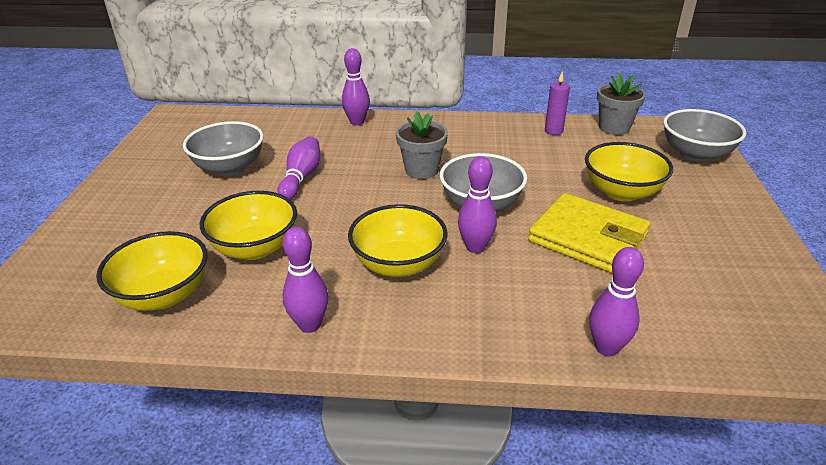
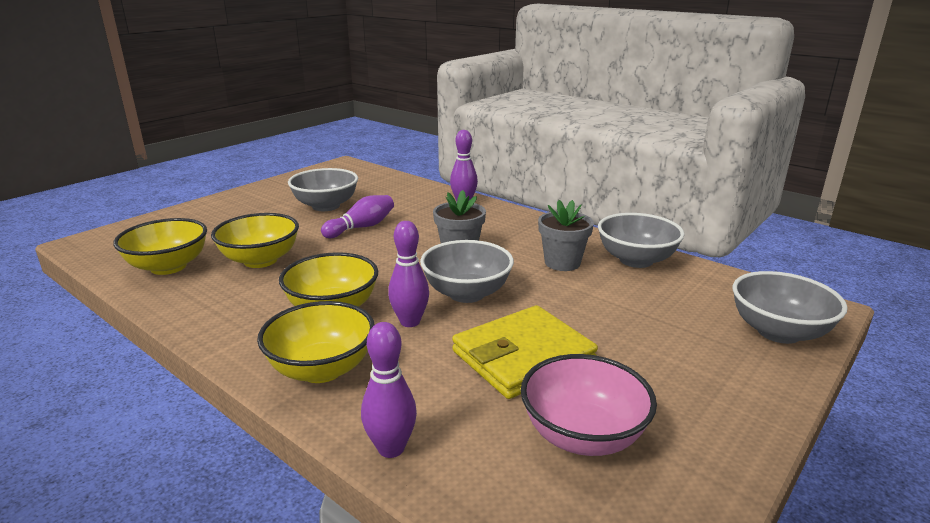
camera: 35 degrees right, 10 degrees down
(309, 325) = (213, 321): purple bowling pin -> none
(553, 131) = (636, 260): purple candle -> grey bowl
(588, 238) = (523, 356): yellow wallet -> yellow wallet turned 75 degrees clockwise
(614, 128) = (711, 277): grey flower pot -> grey flower pot (562, 263)
(621, 192) = (624, 333): yellow bowl -> yellow bowl (321, 369)
(693, 275) = (583, 435): none -> pink bowl

